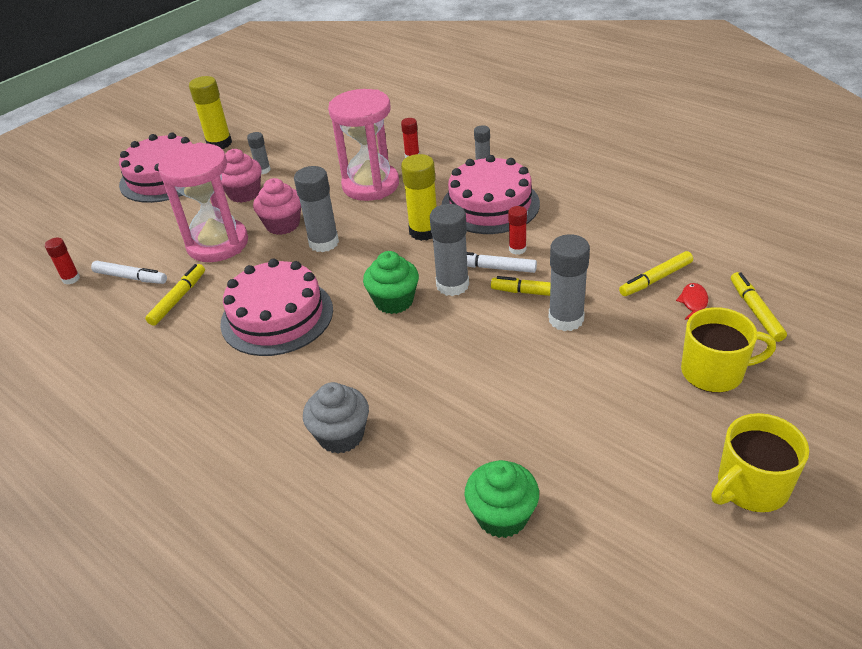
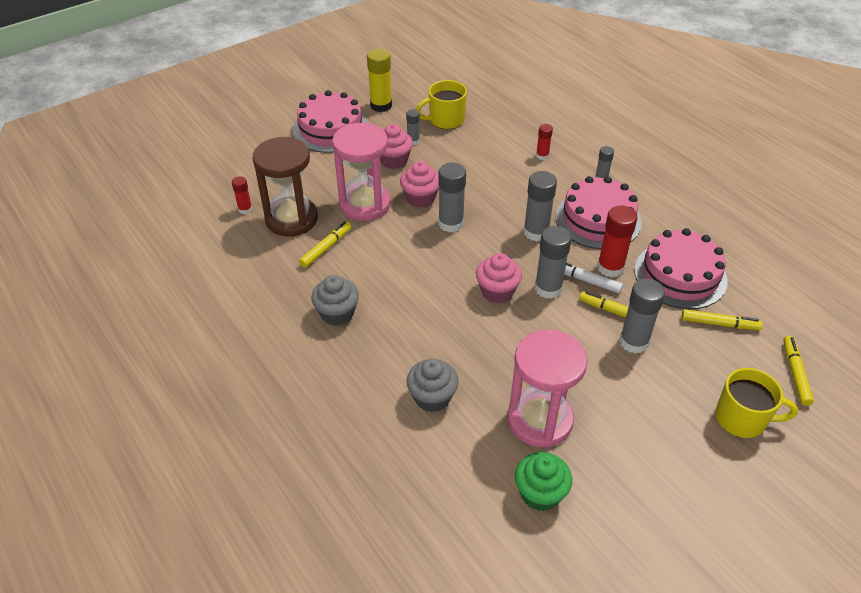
camera: 10 degrees right, 5 degrees up
(131, 277) = (291, 219): white marker -> brown hourglass
(203, 367) = (337, 313): none -> grey cupcake
(277, 316) = (401, 282): pink cake -> pink cake (680, 275)
(370, 185) = (500, 176): pink hourglass -> pink hourglass (540, 420)
(394, 301) = (497, 291): green cupcake -> pink cupcake
(424, 231) = (536, 232): yellow glue stick -> grey glue stick
(517, 249) = (610, 267): red glue stick -> red glue stick, size x1.79
(655, 279) = (719, 324): yellow marker -> yellow marker turned 150 degrees counterclockwise
(693, 303) = (745, 353): red fish -> none
(751, 487) = (740, 521): yellow mug -> yellow mug (445, 120)

